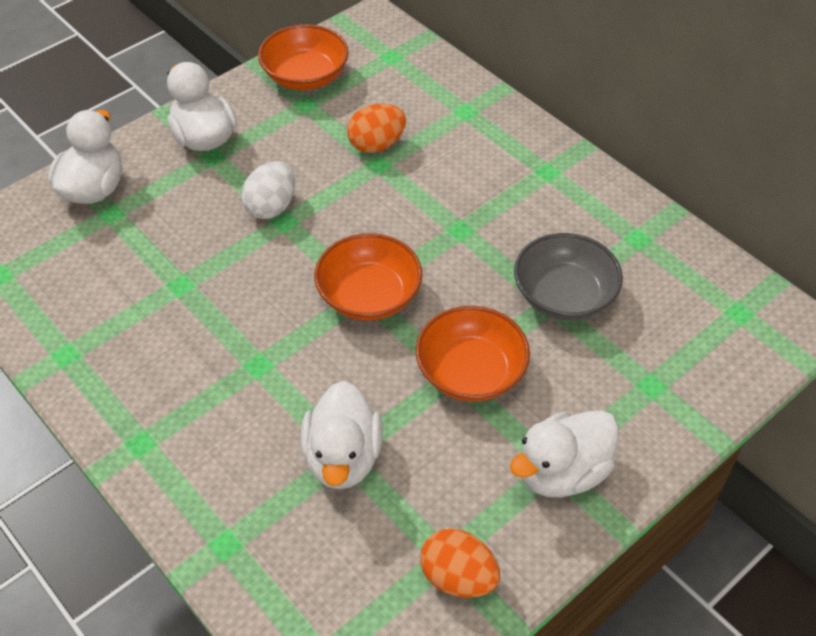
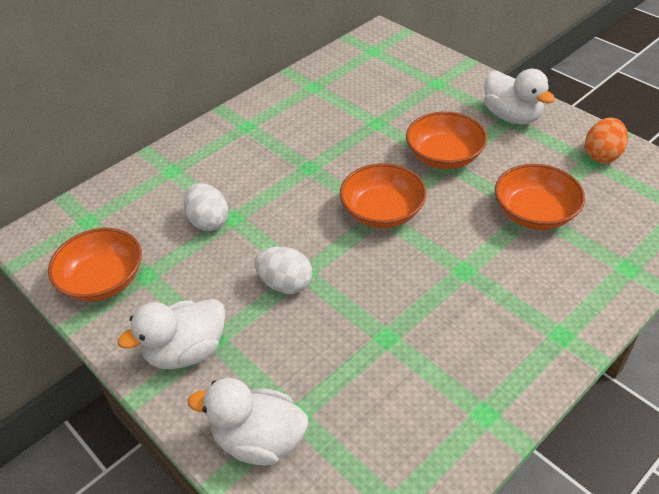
camera: 90 degrees left, 5 degrees down
(343, 458) = (534, 213): white duck -> orange bowl
(376, 145) = (208, 221): orange egg -> white egg
(564, 295) = (369, 117): grey bowl -> none

